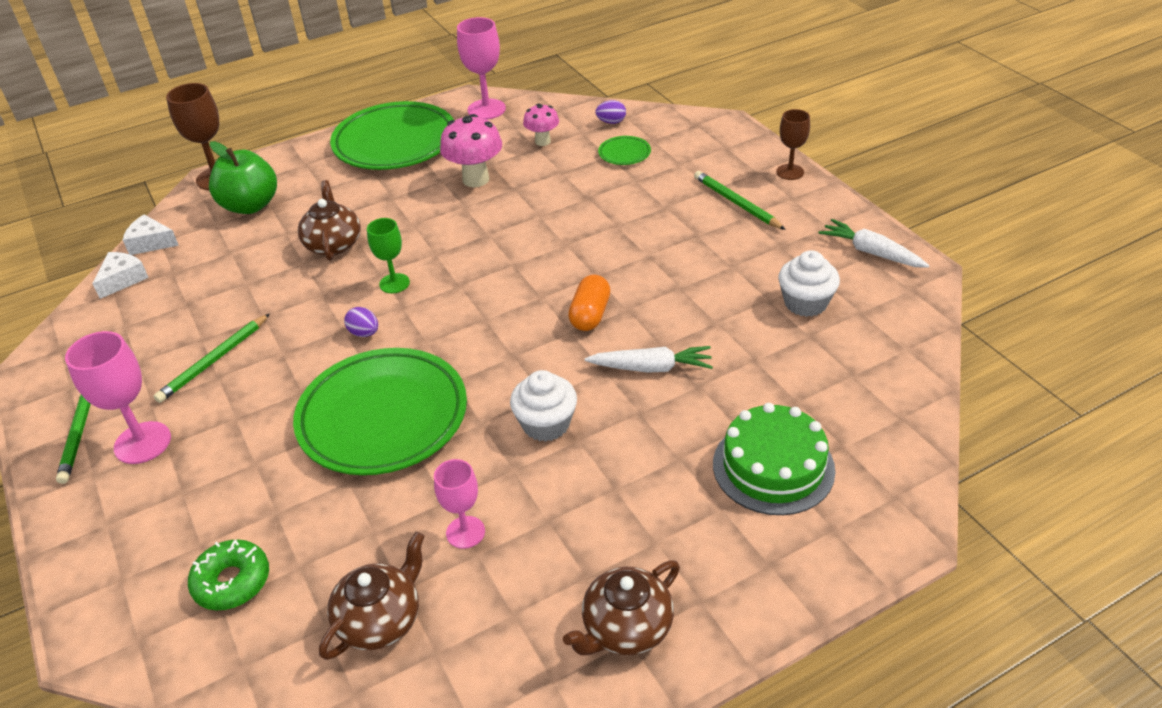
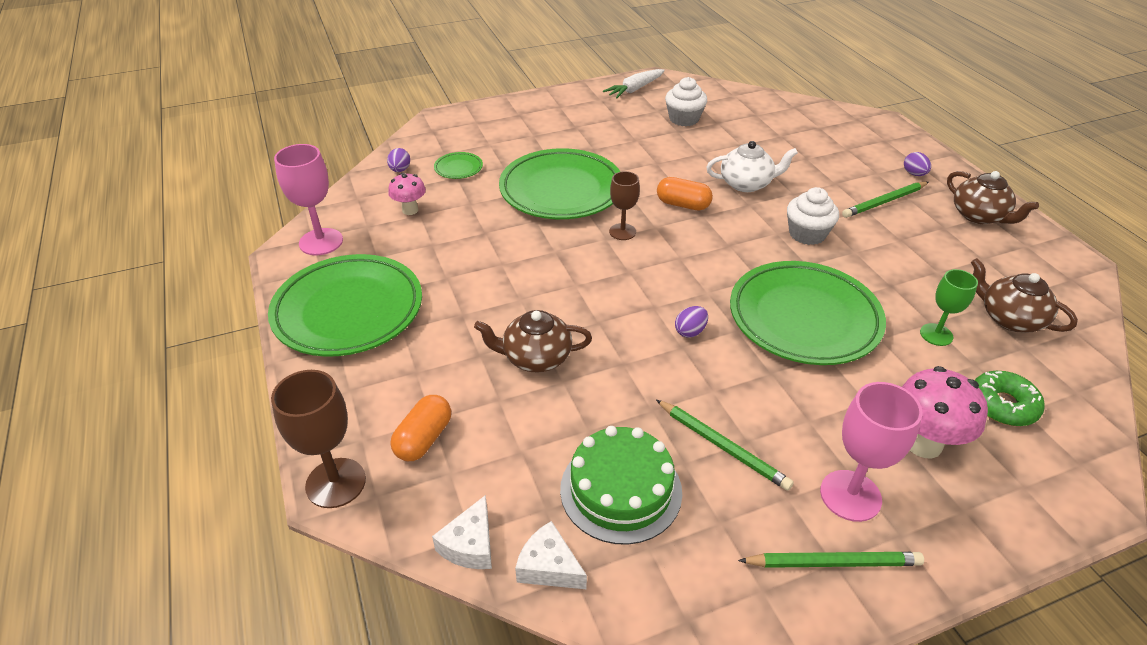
camera: 85 degrees left, 0 degrees up
(250, 205) = (424, 439): green apple -> orange capsule
(394, 283) = (617, 311): green goblet -> green goblet (936, 334)
(465, 532) = (920, 276): pink goblet -> none
(475, 179) = (457, 254): pink mushroom -> pink mushroom (923, 443)
(598, 224) = (561, 190): none -> green plate
(651, 368) = (746, 184): white carrot -> white teapot
(732, 556) = (914, 174): none -> purple egg
(737, 203) = (557, 127): green pencil -> green pencil (884, 202)
(773, 467) = (839, 151): green cake -> green cake (621, 490)
(790, 172) = (526, 102): brown goblet -> brown goblet (622, 232)

